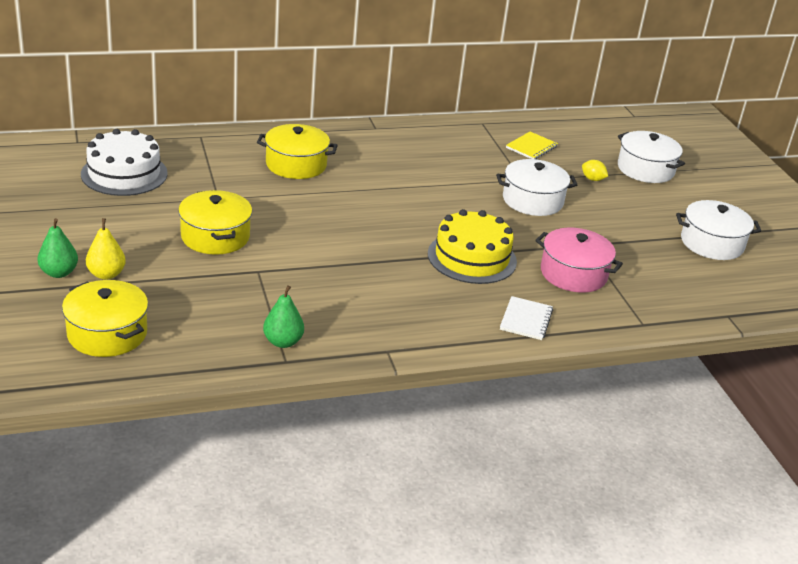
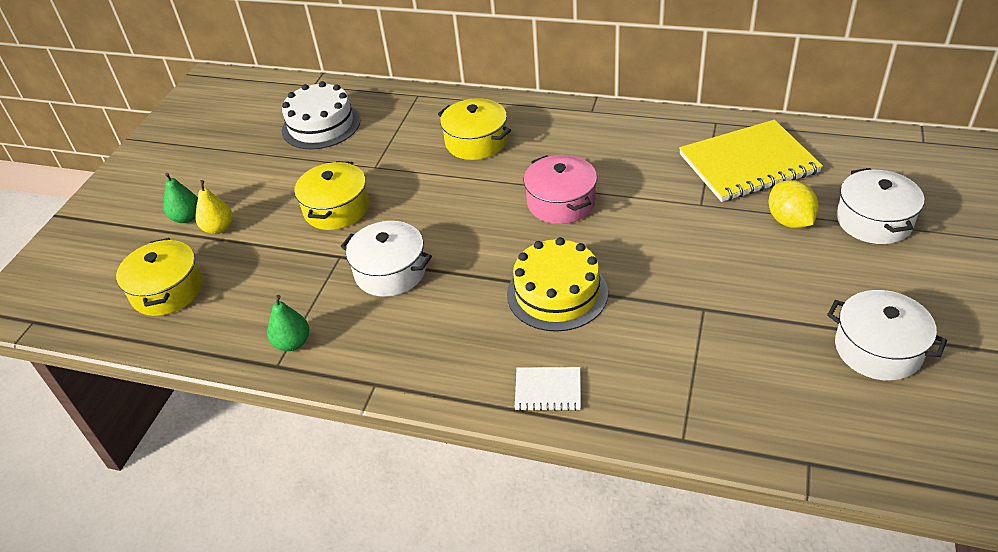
camera: 40 degrees right, 10 degrees up
(526, 320) = (548, 390): white notebook -> white notebook turned 45 degrees clockwise
(531, 147) = (748, 163): yellow notebook -> yellow notebook, size x2.15
(532, 200) = (689, 235): white pot -> white pot (390, 271)
(573, 274) = (655, 345): pink pot -> pink pot (561, 202)
(592, 179) = (789, 221): yellow lemon -> yellow lemon, size x1.75

